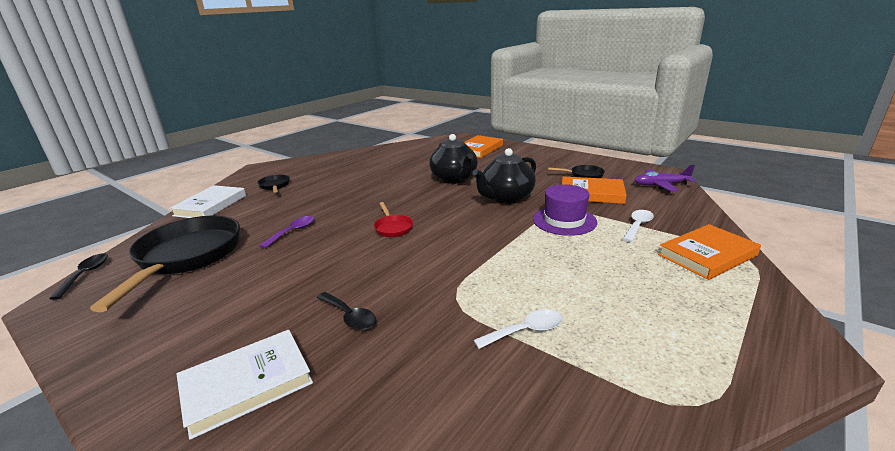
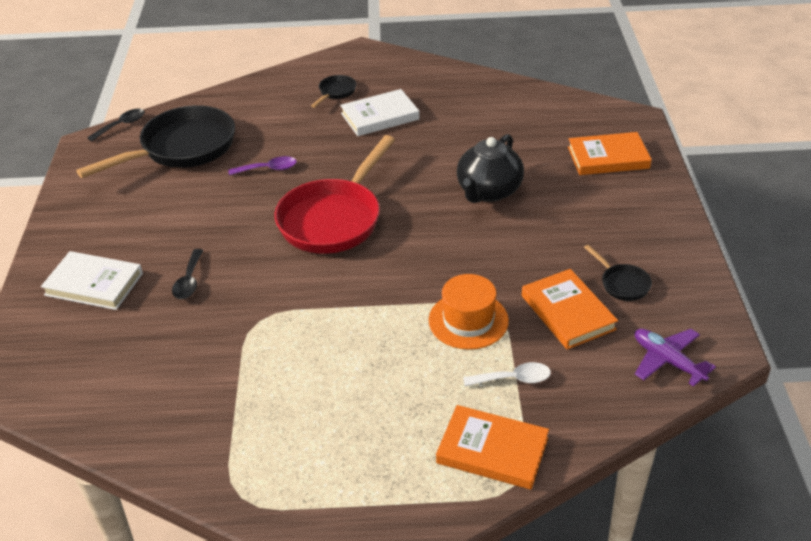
camera: 50 degrees right, 15 degrees up
(211, 205) = (262, 90): white book -> white book (380, 116)
(393, 228) = (334, 219): red pan -> red pan, size x2.32
(506, 198) = (480, 254): black teapot -> none
(526, 331) = (251, 378): white spoon -> none
(564, 220) = (468, 320): purple hat -> orange hat

